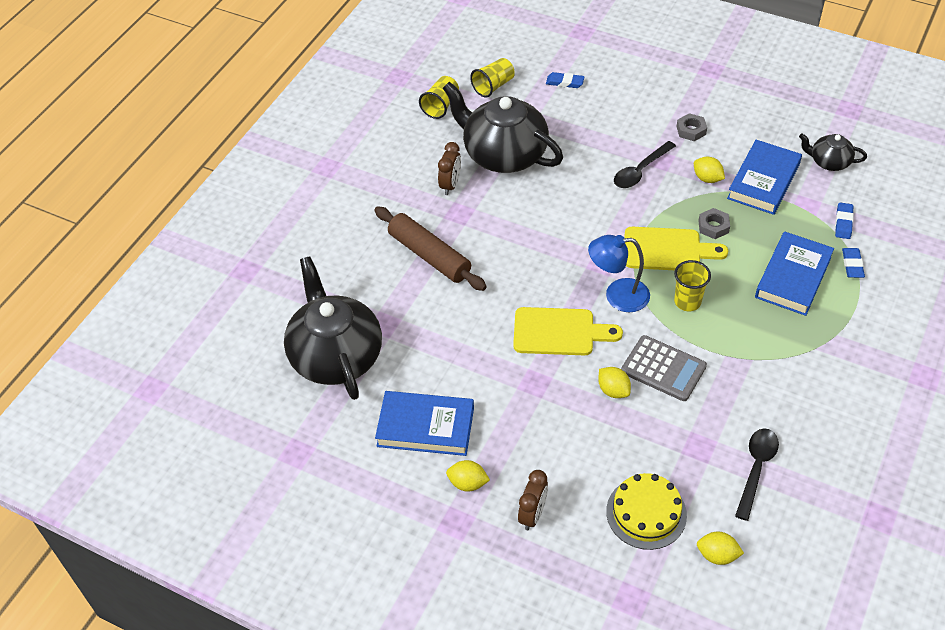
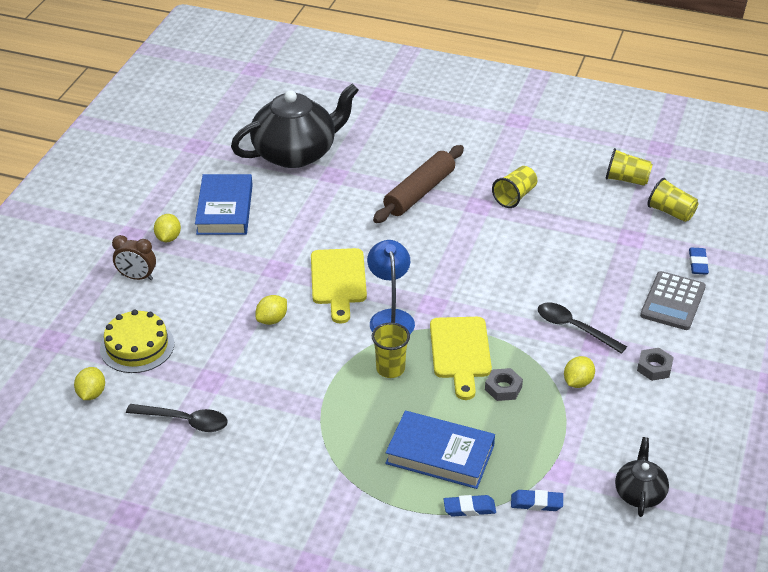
camera: 80 degrees right, 10 degrees down
(450, 185) = (515, 196): brown clock -> yellow cup
(503, 154) = (569, 227): black teapot -> none
(663, 368) = (301, 353): grey calculator -> grey calculator (673, 301)
(763, 181) = (587, 431): blue book -> none

